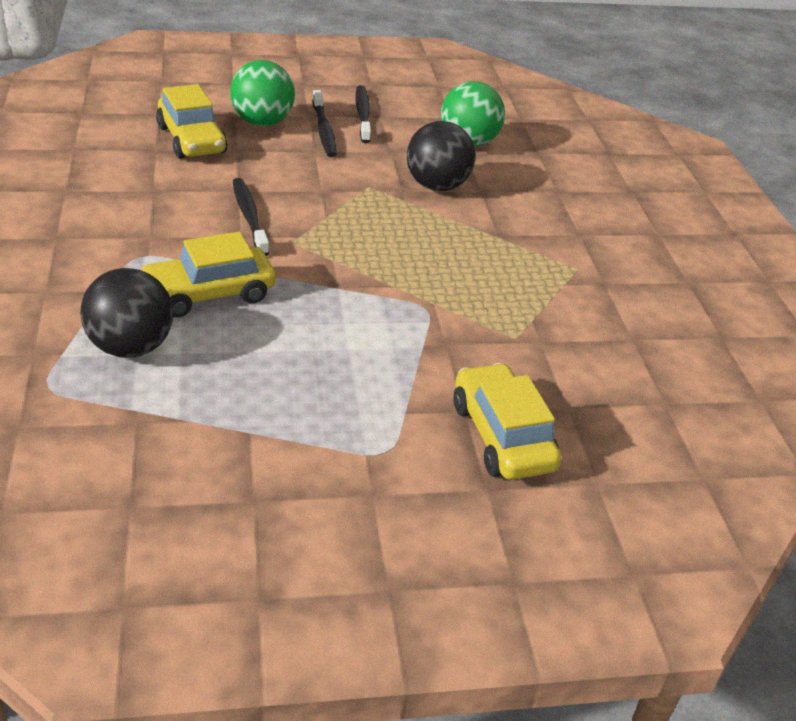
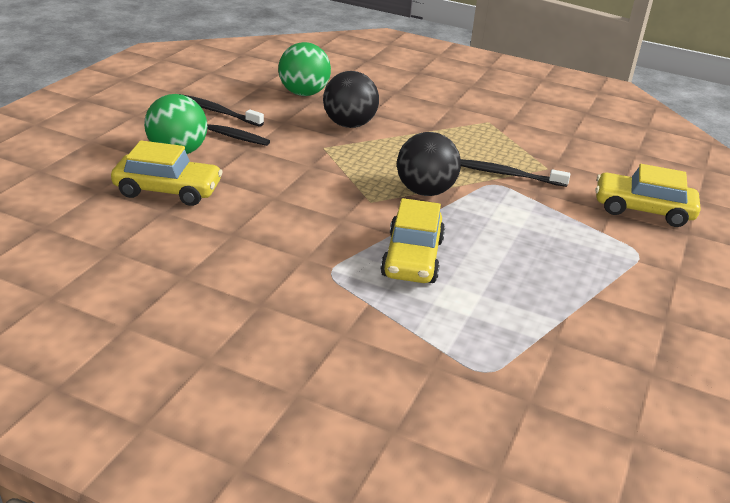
camera: 55 degrees left, 5 degrees down
(131, 347) = (458, 315): black ball -> black ball (425, 191)
(249, 217) = (318, 206): black toothbrush -> black toothbrush (507, 174)

